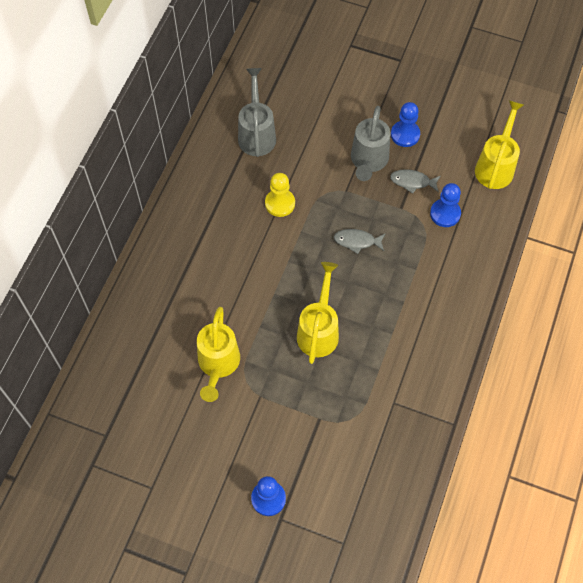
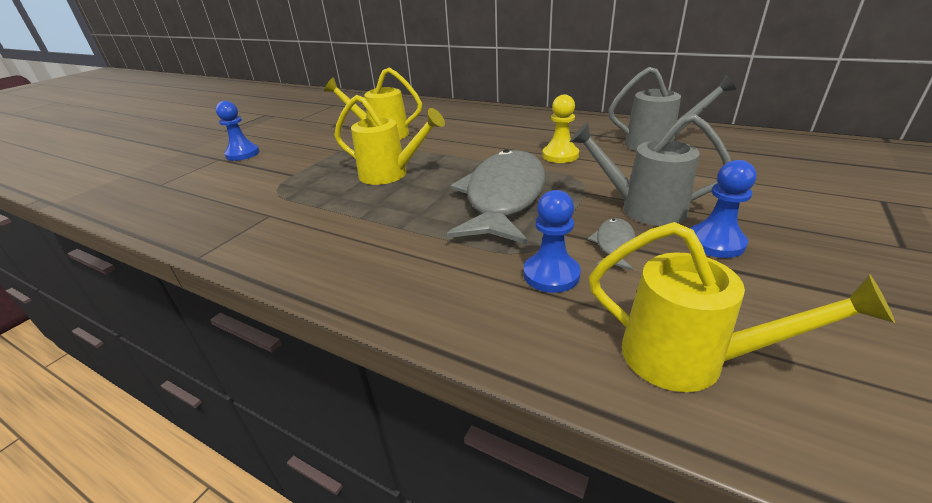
camera: 100 degrees right, 30 degrees down
(357, 241) = (504, 197): grey fish -> grey fish, size x2.48

